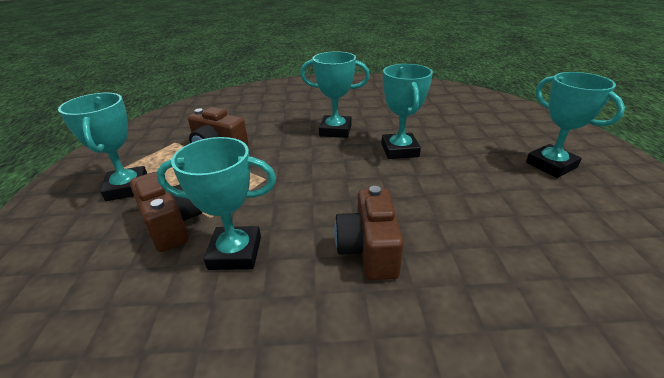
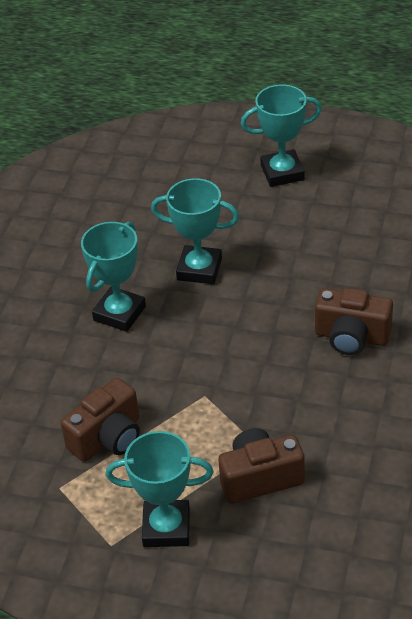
camera: 70 degrees left, 10 degrees up
(235, 253) = (322, 428): turquoise trophy -> none

